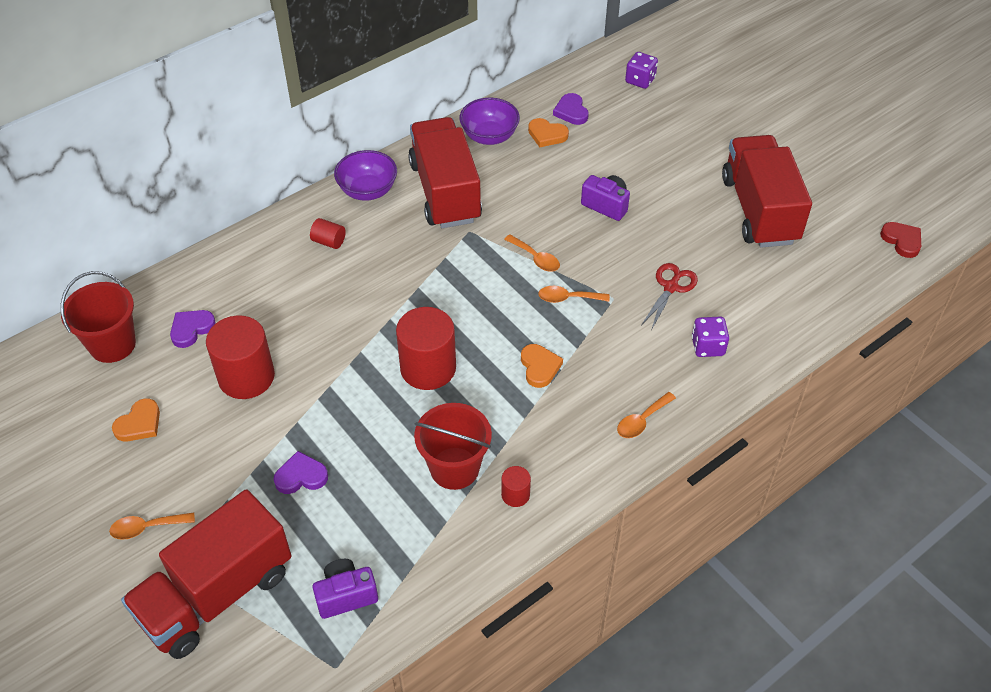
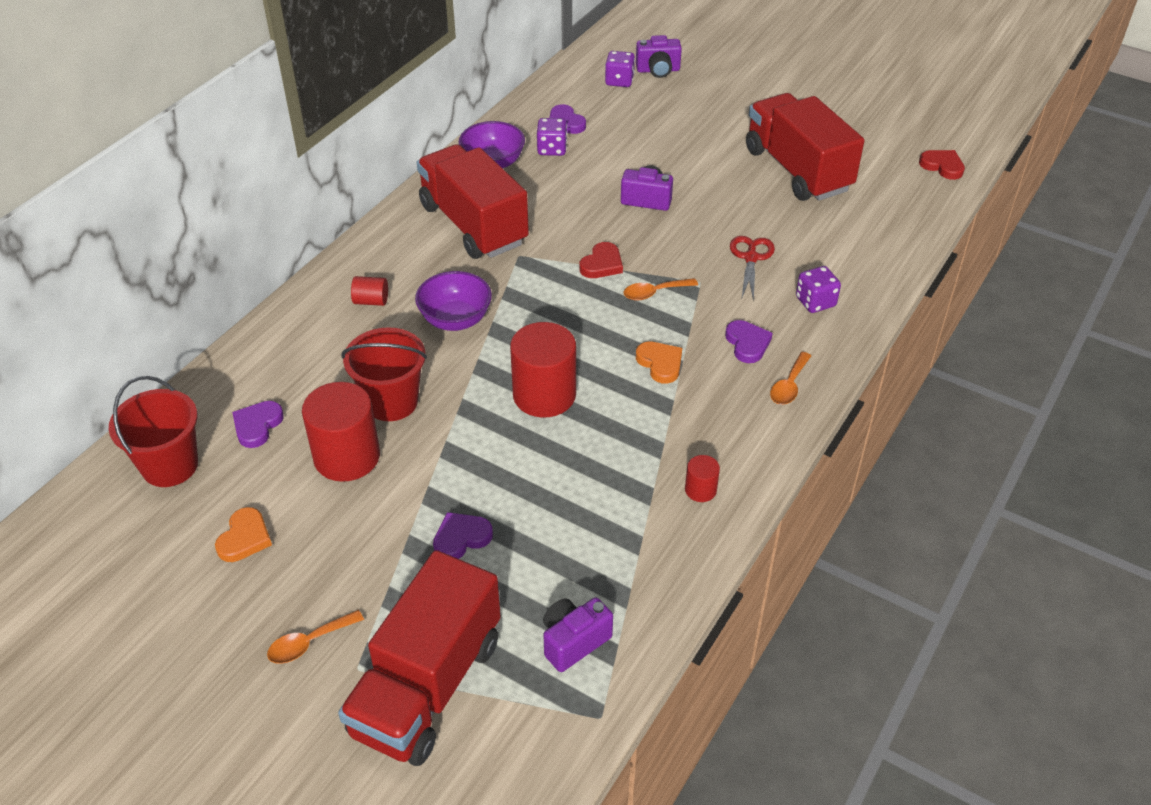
camera: 20 degrees left, 5 degrees down
(368, 191) = (389, 242): purple bowl -> purple bowl (455, 319)
(454, 468) = (624, 483): red bucket -> red bucket (391, 402)
(536, 258) = (602, 264): orange spoon -> red heart
(547, 135) = (552, 149): orange heart -> purple dice
(625, 370) = (747, 343): none -> purple heart
(681, 77) = (658, 70): none -> purple camera

